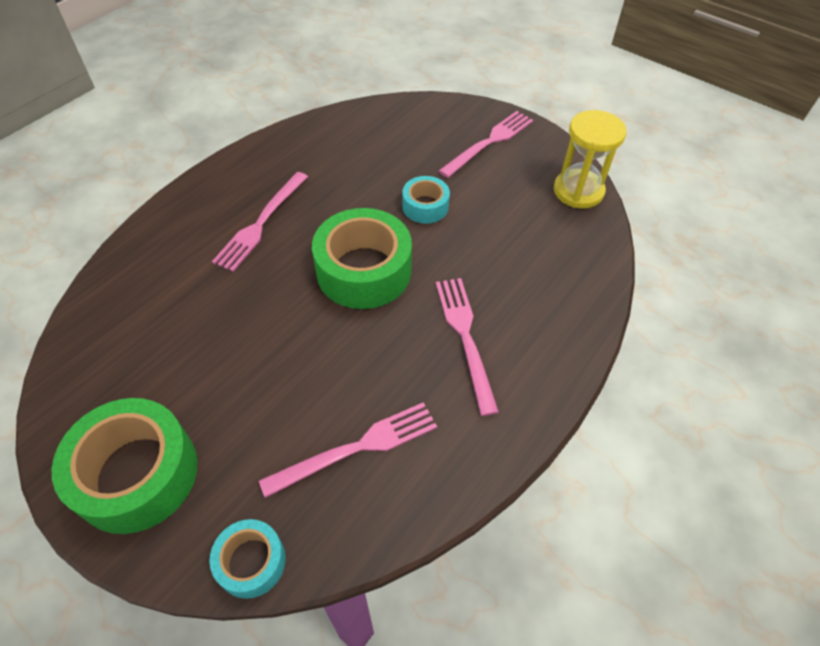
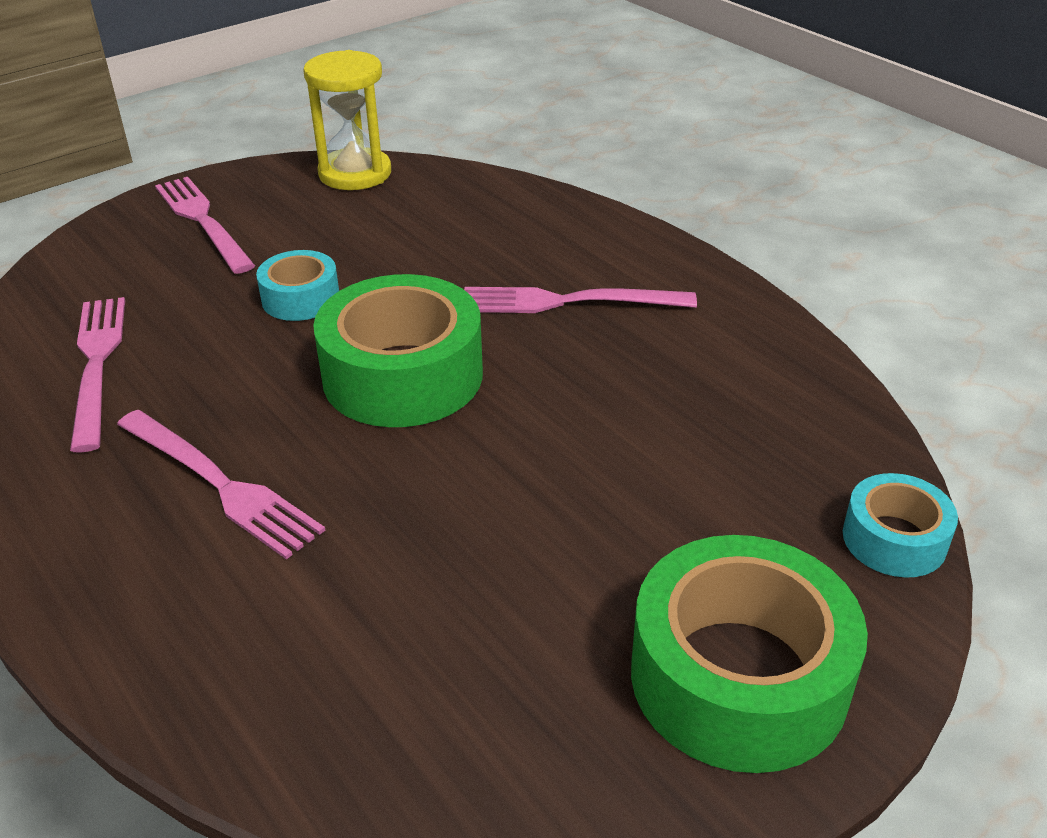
camera: 75 degrees left, 15 degrees down
(357, 448) = (725, 419): pink fork -> pink fork (97, 364)

